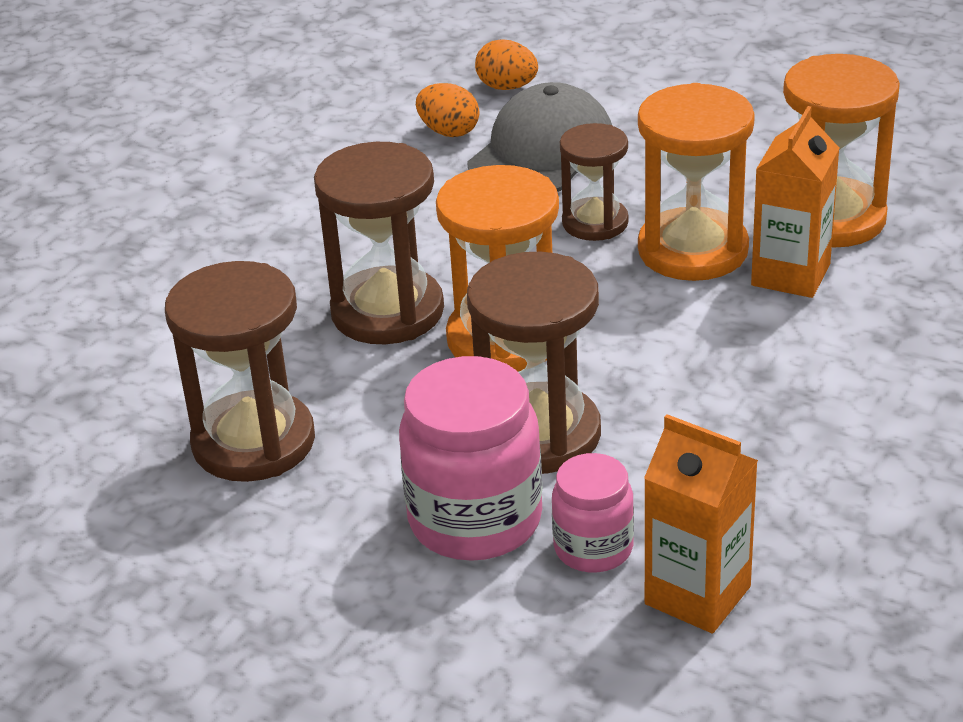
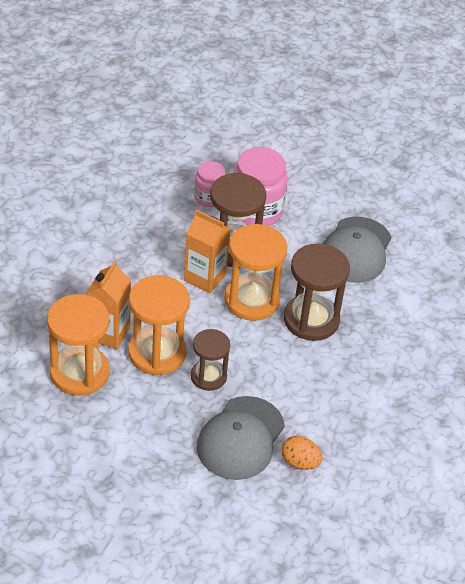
camera: 170 degrees right, 10 degrees up
(253, 442) = (355, 250): brown hourglass -> grey cap
(507, 87) = (267, 508): orange egg -> none
(697, 595) = (170, 178): orange carton -> orange carton (205, 278)

